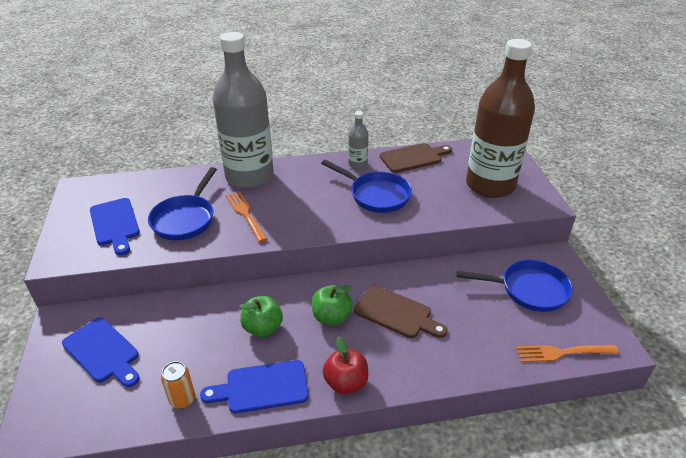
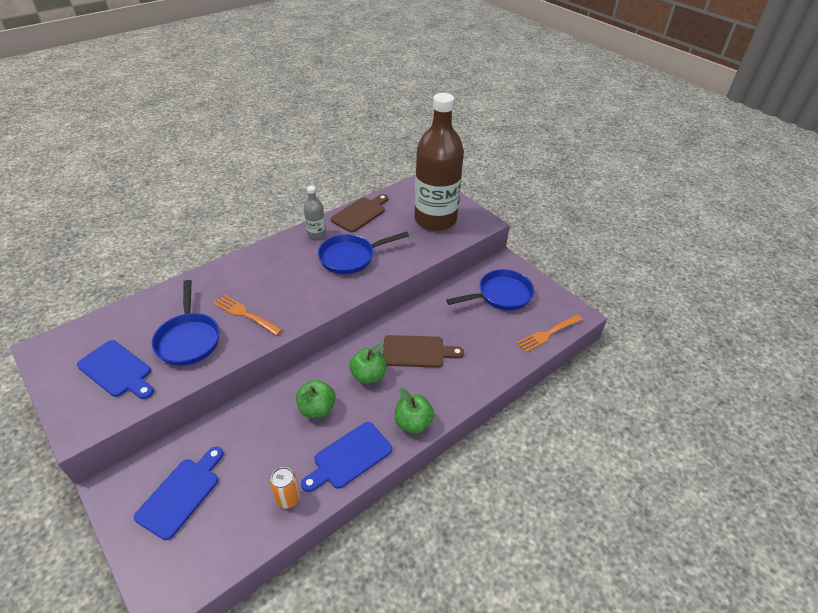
camera: 30 degrees left, 5 degrees up
(103, 352) = (181, 494): blue cutting board -> blue cutting board turned 75 degrees counterclockwise
(249, 176) = (223, 277): grey bottle -> none
(346, 383) = (413, 423): red apple -> green apple
(376, 195) = (350, 257): blue pan -> blue pan turned 150 degrees clockwise

